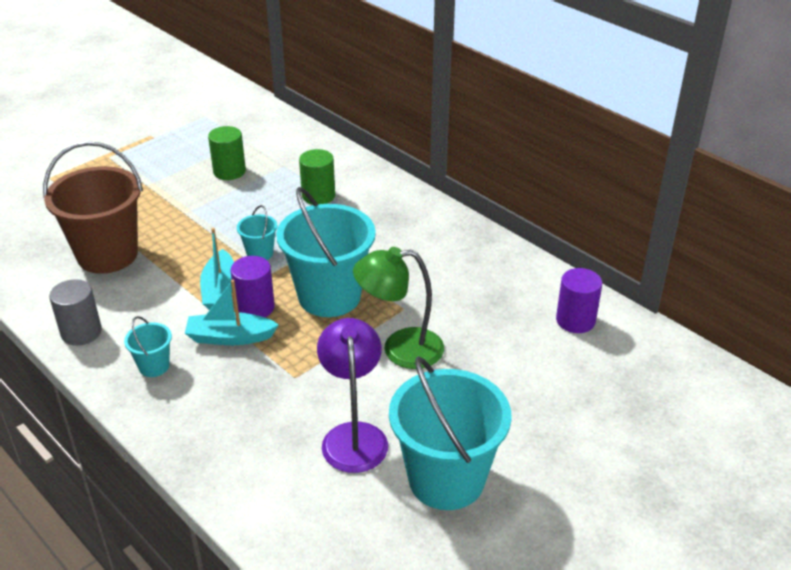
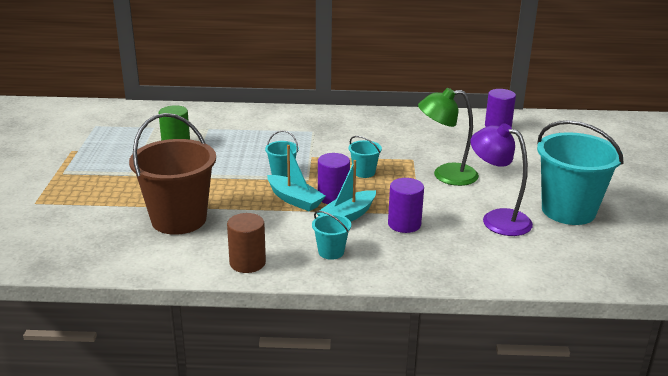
camera: 45 degrees left, 10 degrees down
(81, 332) = (247, 263): grey cylinder -> brown cylinder
(260, 380) = (404, 224): none -> purple cylinder
(318, 196) = (261, 133): green cylinder -> none
(329, 296) = (364, 172): turquoise bucket -> turquoise bucket, size x0.45
(400, 349) = (446, 175): green lamp -> green lamp turned 45 degrees clockwise

